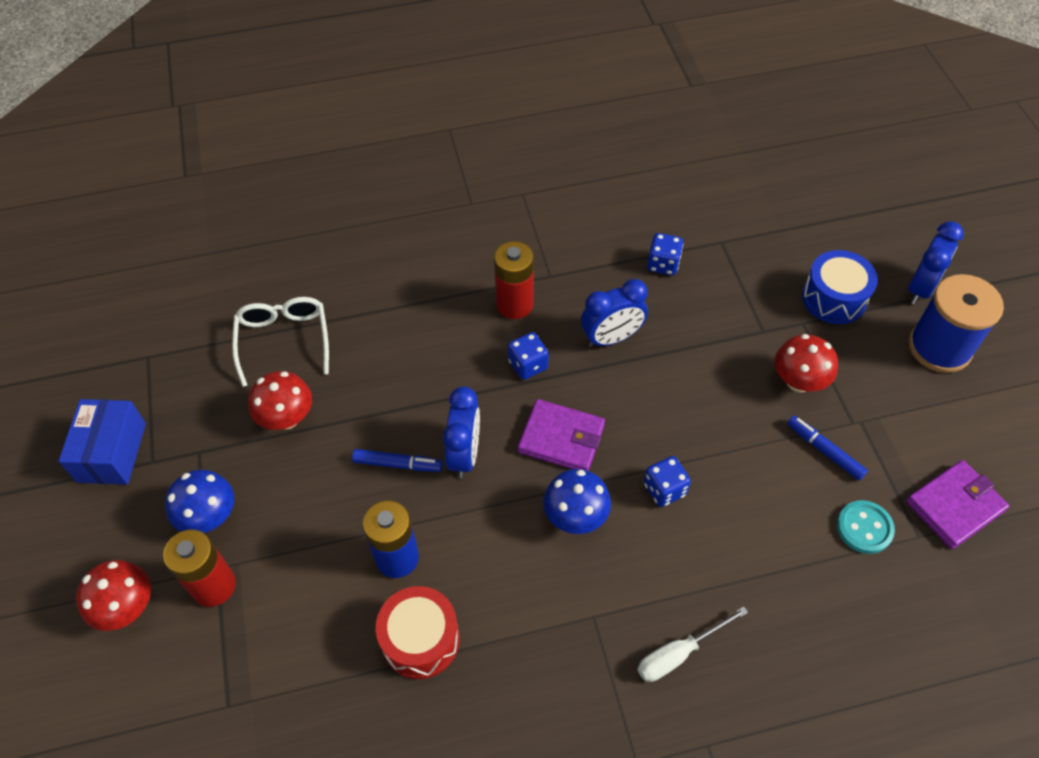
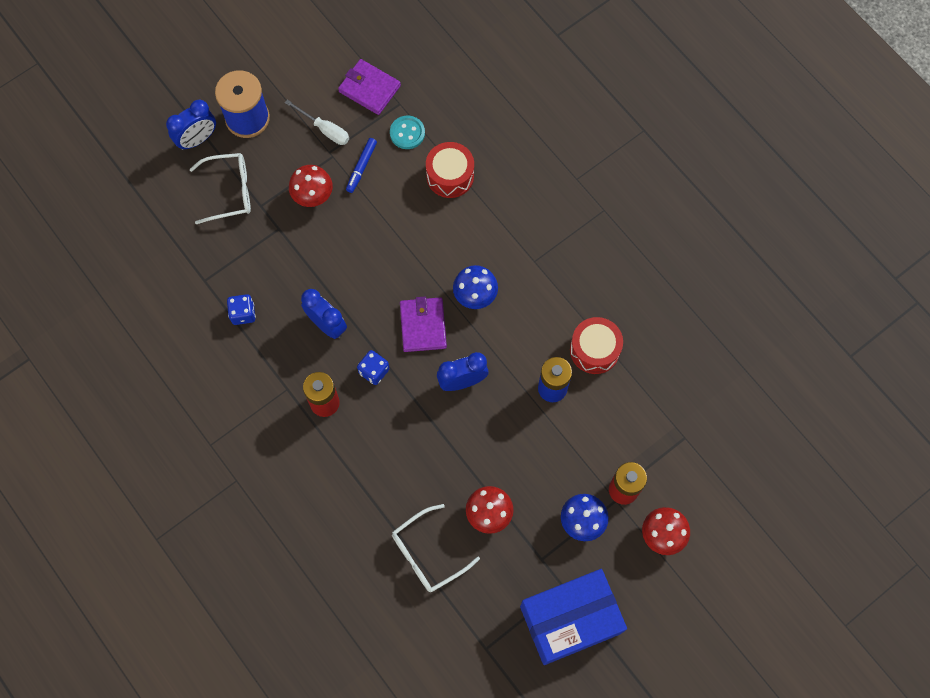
camera: 115 degrees left, 15 degrees up
(112, 452) = (570, 620): blue box -> blue box, size x1.57
(397, 464) = (489, 420): blue marker -> none
(664, 489) = (432, 250): blue dice -> none
(679, 653) = (533, 208): white screwdriver -> white screwdriver (325, 129)
(774, 558) = (450, 176): none -> red drum
(834, 298) = (230, 191): blue drum -> white glasses
(920, 288) = (197, 139): blue clock -> blue clock turned 135 degrees clockwise

